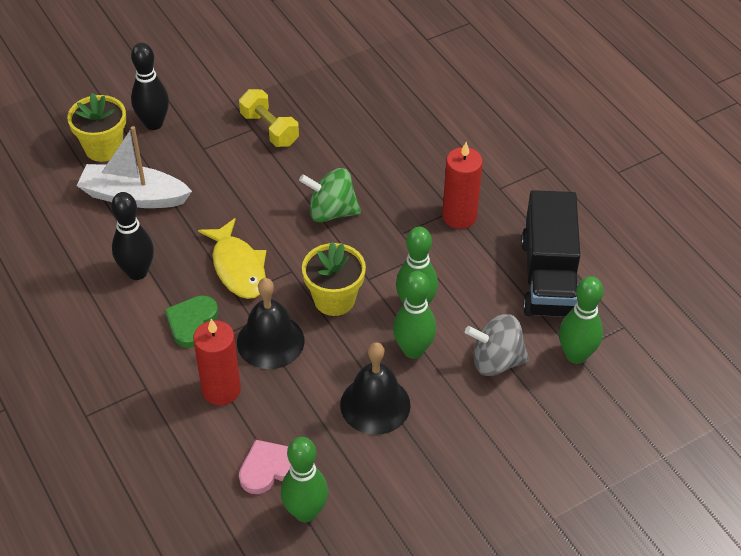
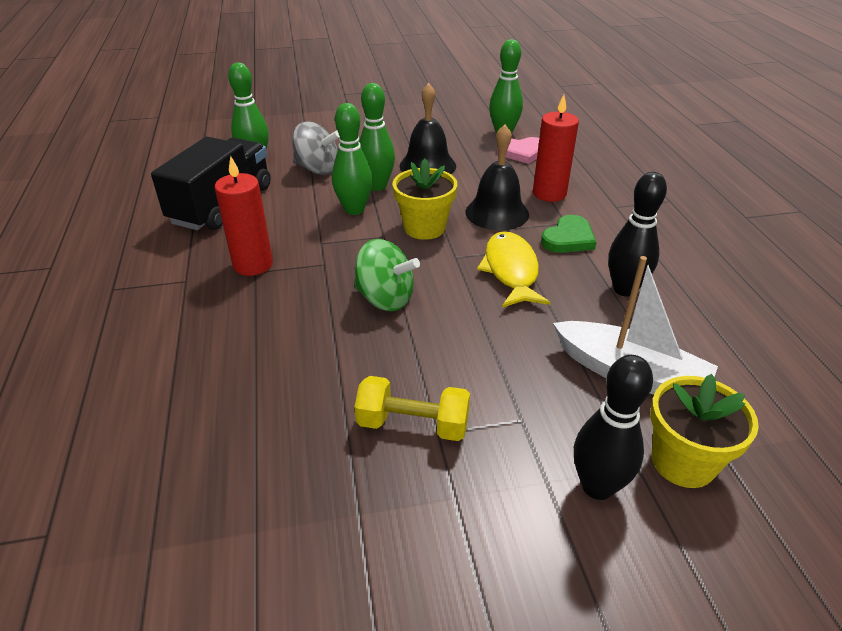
camera: 160 degrees left, 10 degrees down
(269, 129) = (413, 424): yellow dumbbell -> yellow dumbbell turned 60 degrees counterclockwise

